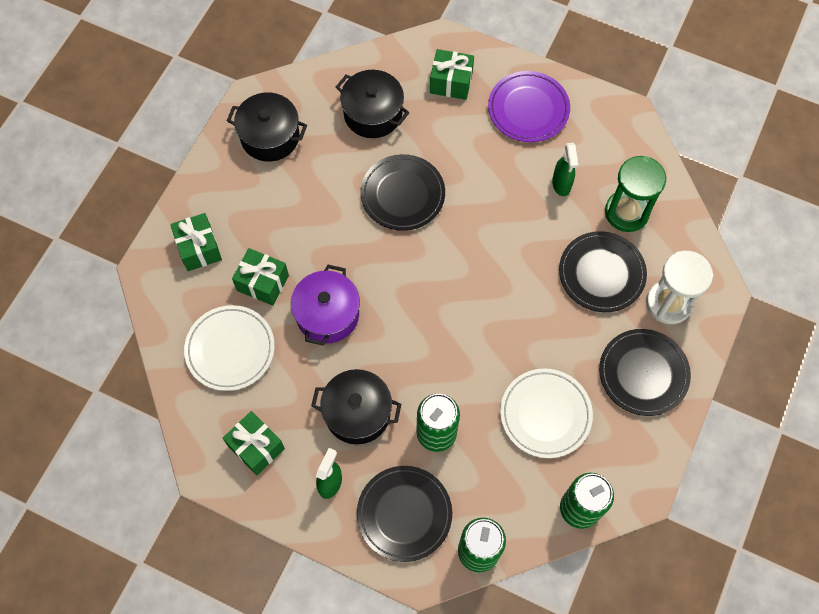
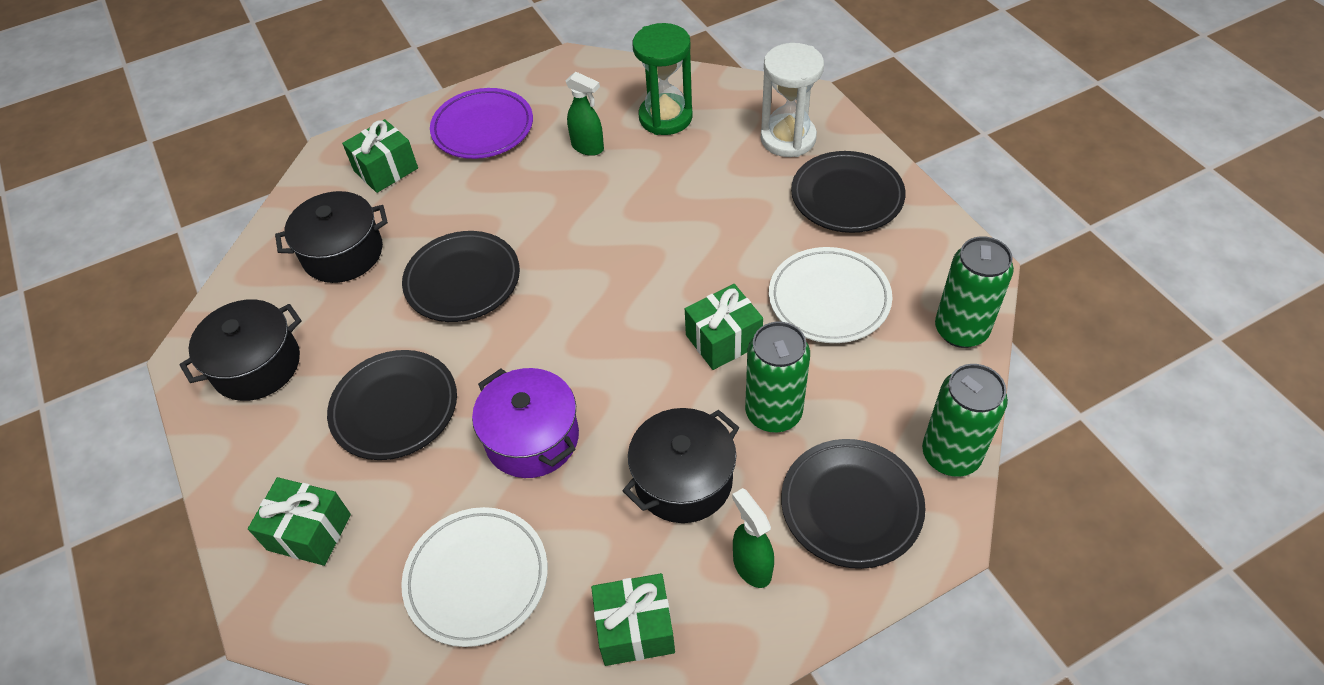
camera: 50 degrees left, 15 degrees down
(262, 283) = (426, 485): green gift -> green gift (723, 340)
(601, 274) = (712, 169): black plate -> black plate (395, 408)

